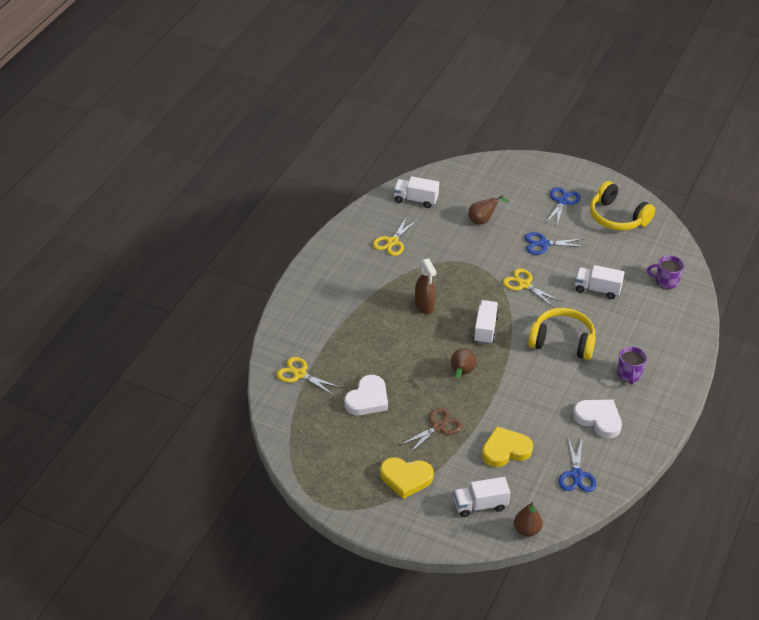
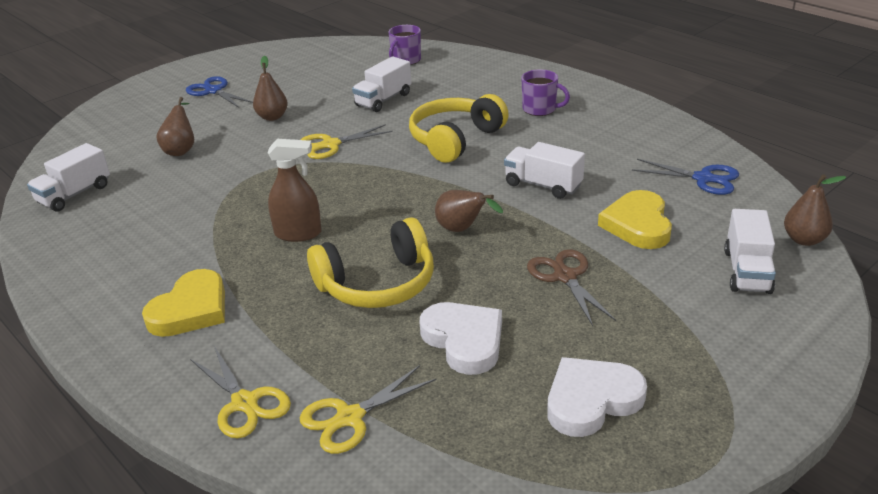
camera: 65 degrees left, 10 degrees down
(392, 242) = (135, 234): yellow scissors -> yellow scissors (245, 403)
(406, 478) = (670, 337): yellow heart -> yellow heart (191, 309)
(485, 329) = (389, 191): white truck -> white truck (543, 185)
(543, 244) = (272, 117): blue scissors -> brown pear
(598, 419) = (607, 143): white heart -> white heart (591, 400)
(617, 217) = (278, 65): yellow headphones -> yellow headphones (378, 284)

